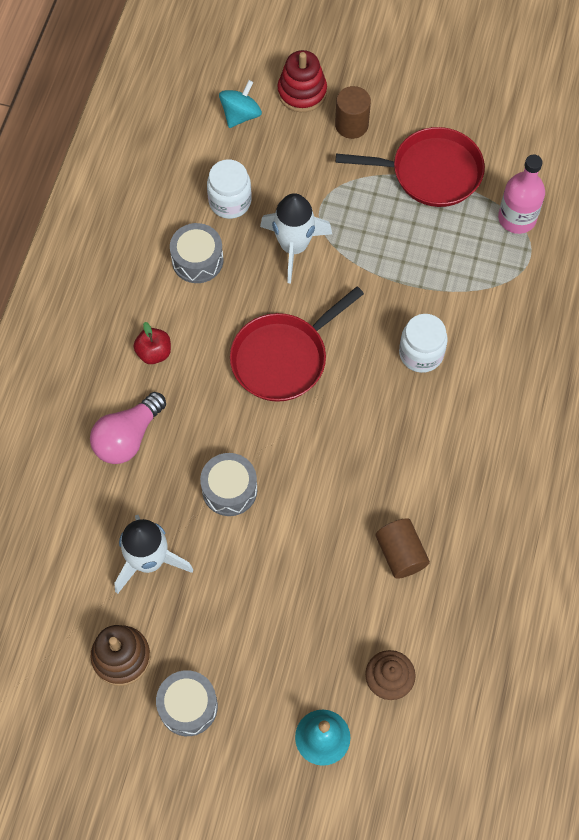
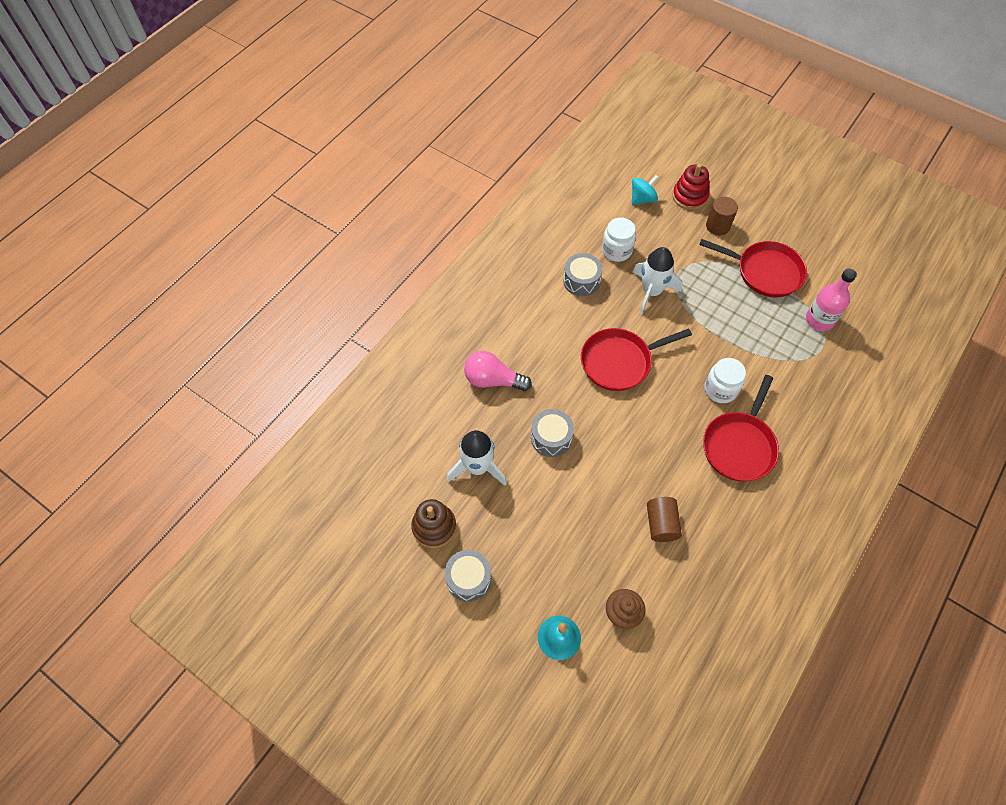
camera: 20 degrees right, 5 degrees down
(128, 437) = (493, 380): pink light bulb -> pink light bulb turned 45 degrees clockwise
(154, 352) = (531, 331): red apple -> none
(465, 420) = (739, 445): none -> red pan

